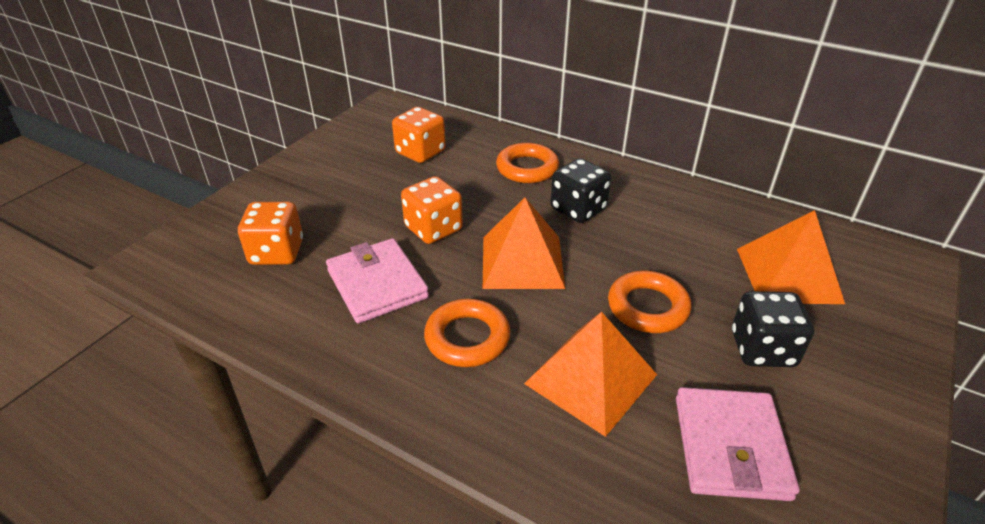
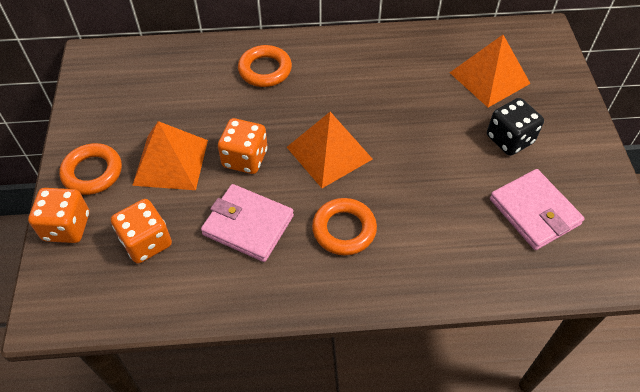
camera: 35 degrees left, 15 degrees up
(420, 152) = (169, 93): orange dice -> orange dice (67, 227)
(578, 209) = (330, 89): black dice -> none
(590, 379) = (436, 214): orange pyramid -> orange pyramid (170, 162)
(647, 307) = (430, 145): orange ring -> orange ring (92, 172)

